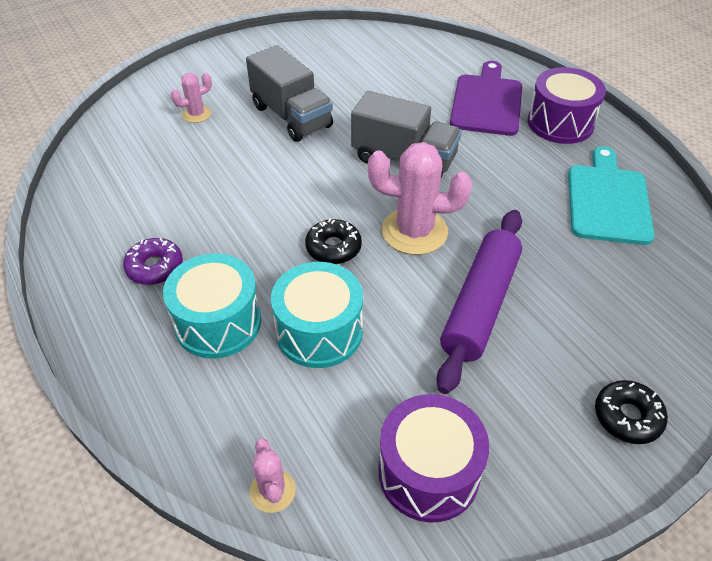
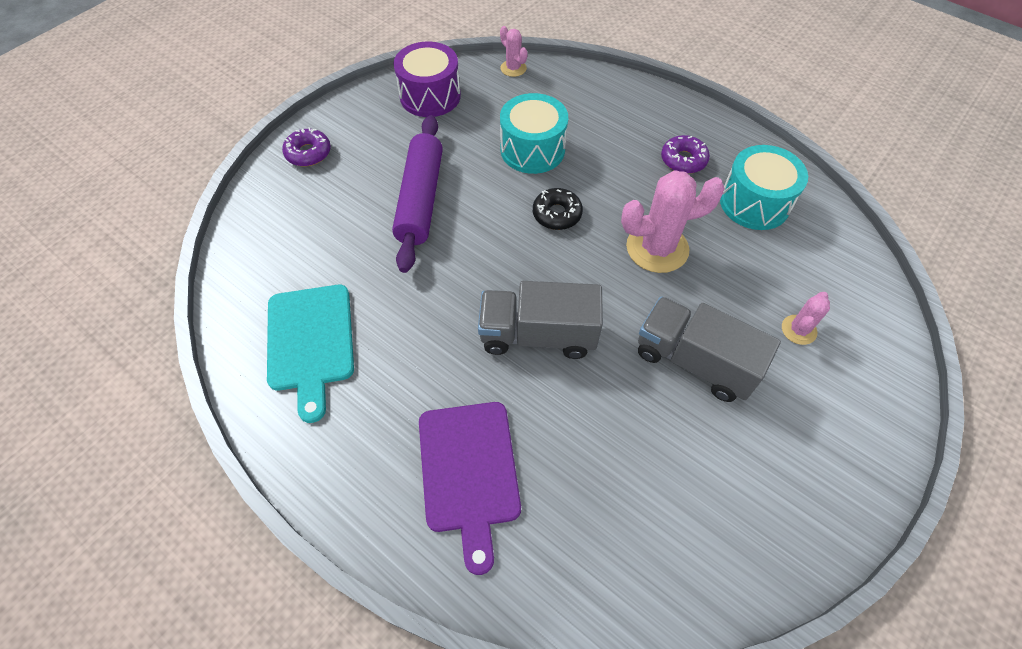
camera: 160 degrees right, 10 degrees up
(218, 322) = (606, 136): turquoise drum -> turquoise drum (754, 203)
(414, 231) = (494, 249): pink cactus -> pink cactus (657, 248)
(560, 123) = (366, 459): purple drum -> none
(627, 417) = (308, 153): black donut -> purple donut

